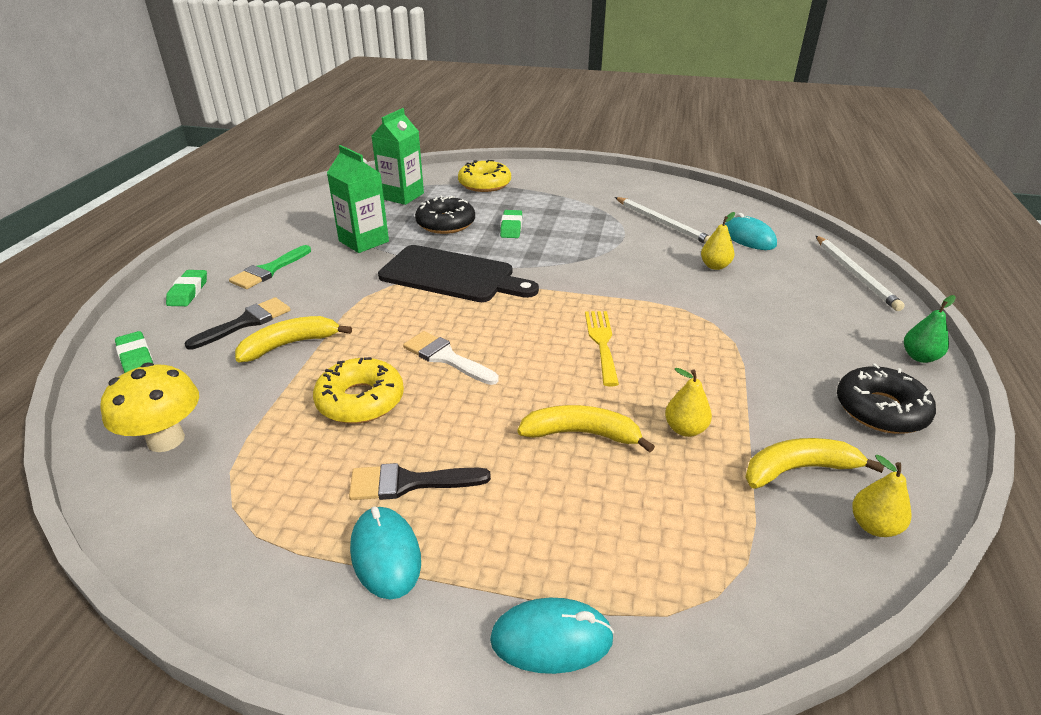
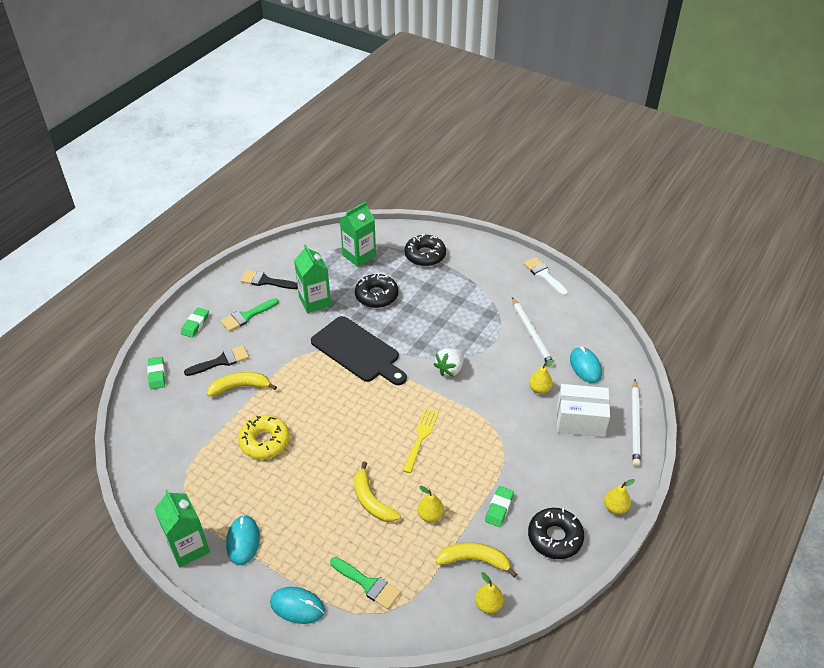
camera: 20 degrees right, 10 degrees up
(166, 439) = (161, 439): yellow mushroom -> none
(275, 599) = (188, 547): none -> green carton
(409, 483) = (269, 504): black brush -> black brush (265, 281)
(446, 357) = (323, 423): white brush -> white brush (544, 275)
(484, 184) = (425, 255): yellow donut -> black donut
(511, 227) = (420, 311): green eraser -> green eraser (499, 508)
(582, 434) = (371, 500): yellow banana -> yellow banana turned 150 degrees counterclockwise
(589, 270) = (450, 369): none -> white strawberry
(658, 557) = (368, 584): none -> green brush
(790, 284) = (580, 420): none -> white box
(919, 357) = (615, 507): green pear -> yellow pear

